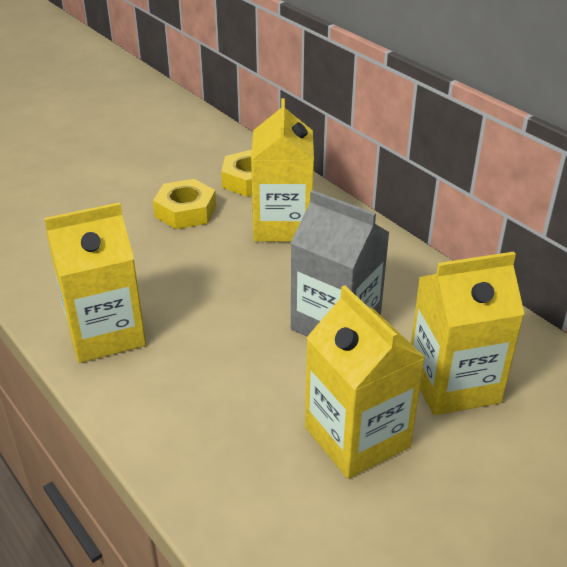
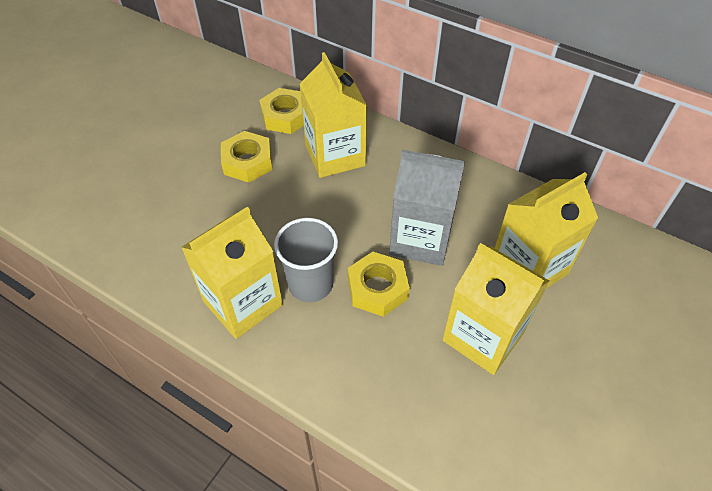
camera: 20 degrees left, 15 degrees up
(187, 334) = (310, 284): none -> grey cup
(258, 357) = (377, 288): none -> yellow nut

